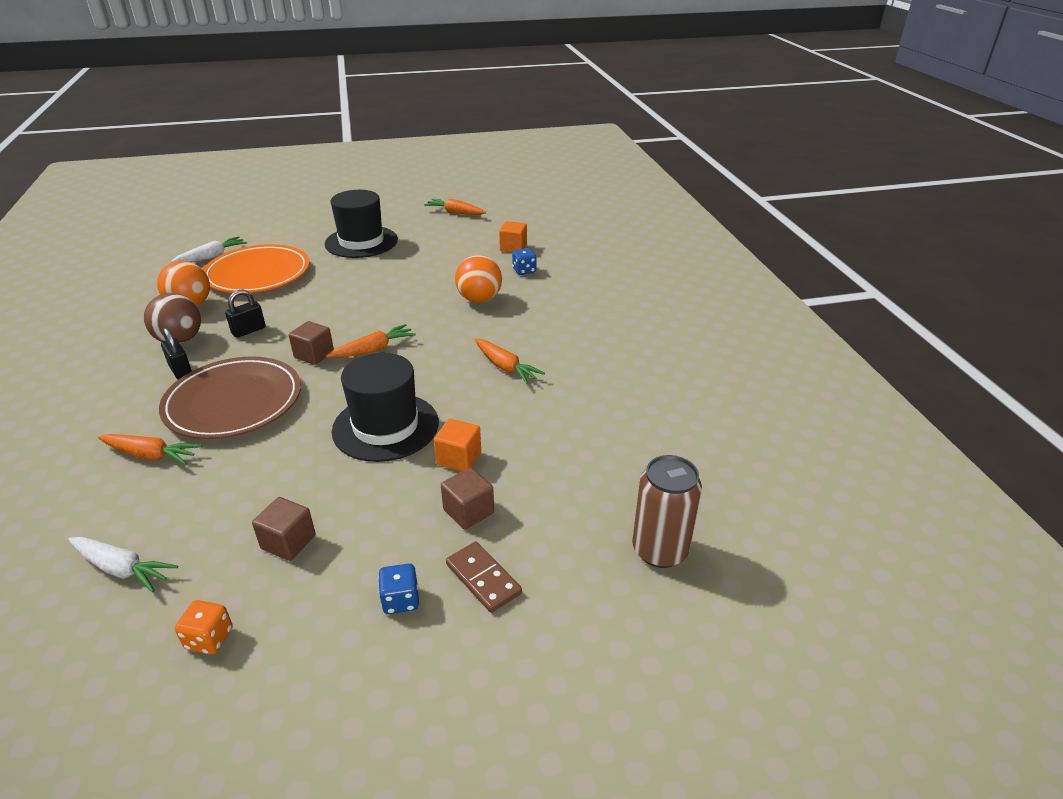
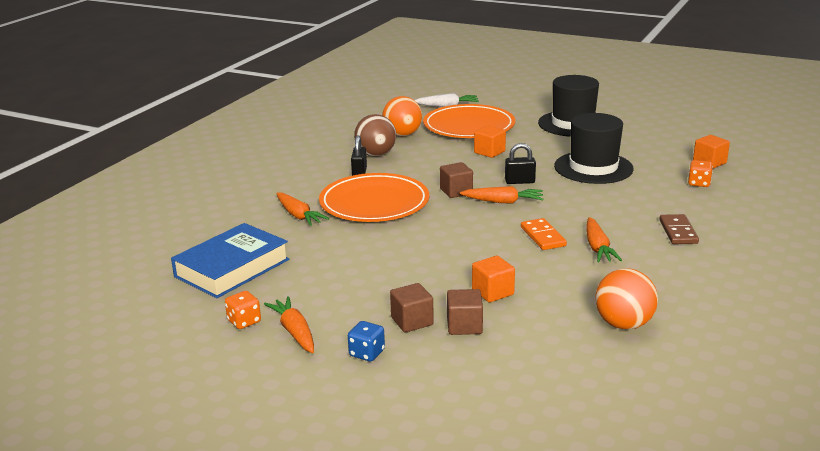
camera: 40 degrees right, 10 degrees down
(122, 569) = (232, 268): white carrot -> blue book
(234, 402) = (374, 203): brown plate -> orange plate
(249, 330) = (426, 162): black padlock -> black padlock (519, 181)
(288, 542) = (331, 293): brown cube -> brown cube (412, 321)
(307, 297) = (489, 152): none -> orange cube
(385, 426) = (460, 253): black hat -> black hat (593, 167)
(447, 374) = (543, 236): none -> orange domino
(455, 213) = (684, 121): orange carrot -> orange carrot (294, 332)
(479, 299) = (630, 193): orange ball -> orange ball (623, 324)
(483, 579) = (432, 367): brown domino -> brown domino (678, 232)
(524, 271) = (699, 183): blue dice -> orange dice
(660, 550) = (585, 411): brown can -> none

